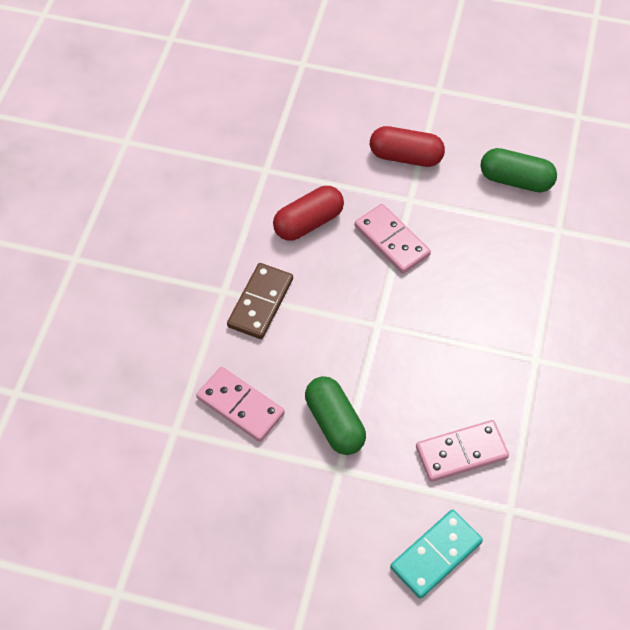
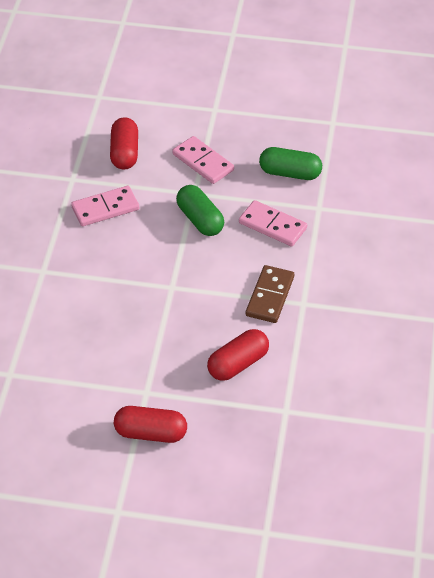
camera: 175 degrees right, 10 degrees down
(391, 241) = (162, 353): pink domino -> pink domino (203, 162)
(436, 555) = (125, 153): turquoise domino -> red capsule
(515, 180) = (44, 417): green capsule -> green capsule (290, 173)

